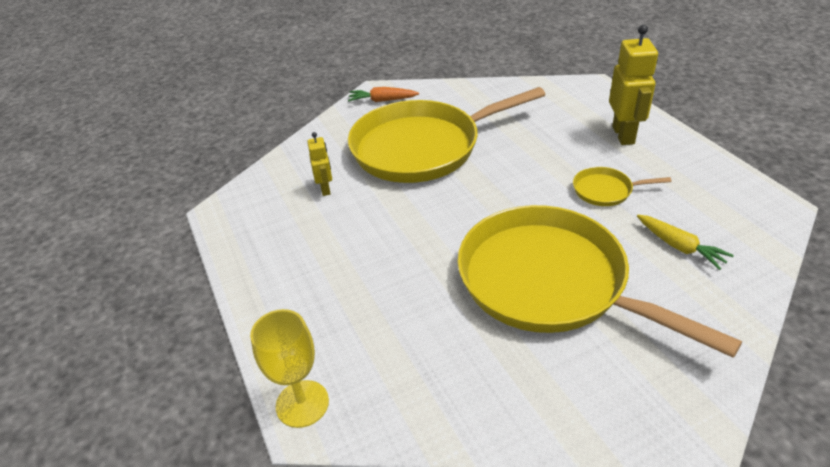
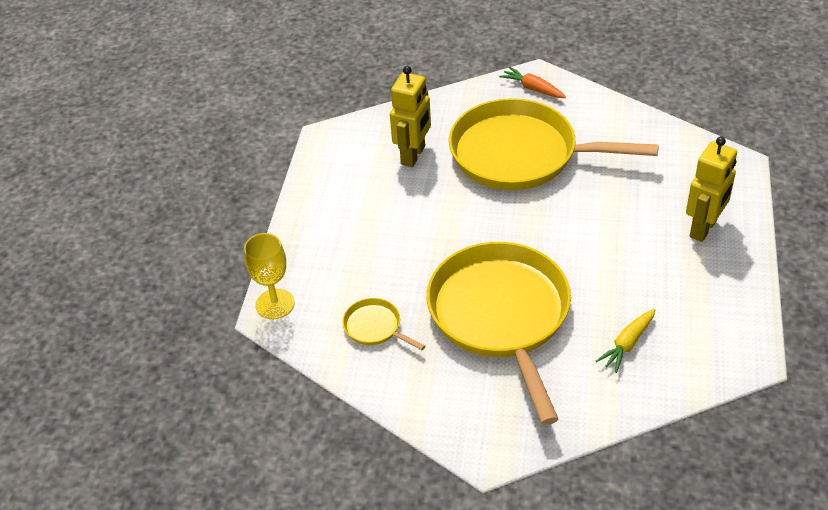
camera: 35 degrees right, 5 degrees up
(325, 189) = (413, 155): yellow robot -> yellow robot, size x1.80
(605, 190) = (625, 269): yellow pan -> yellow pan (375, 327)
(680, 247) = (627, 344): yellow carrot -> yellow carrot turned 45 degrees clockwise

